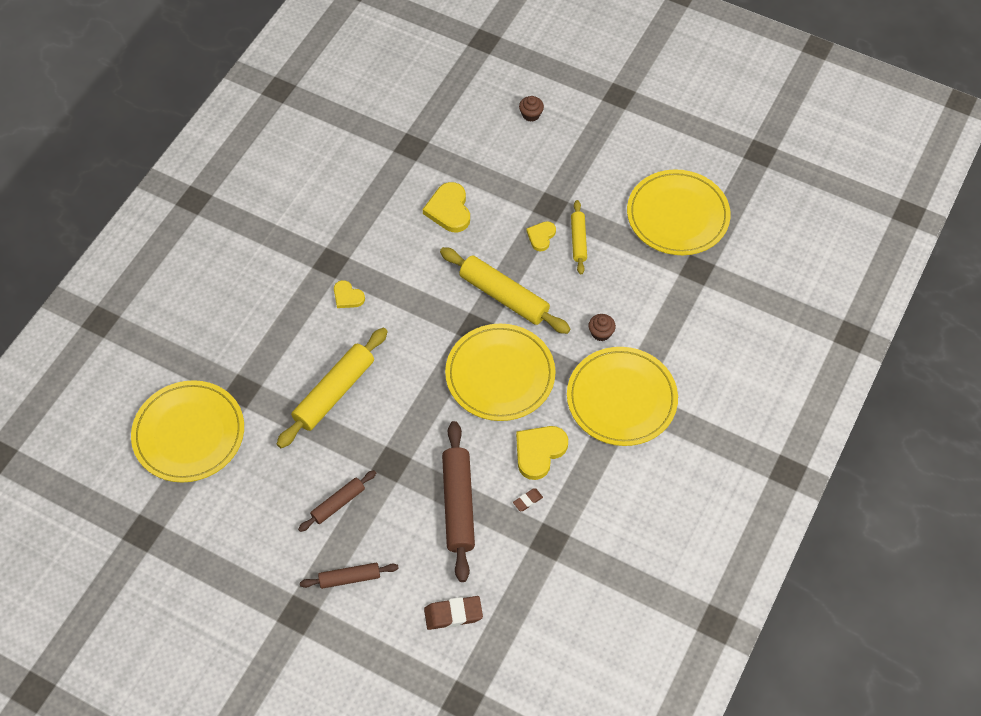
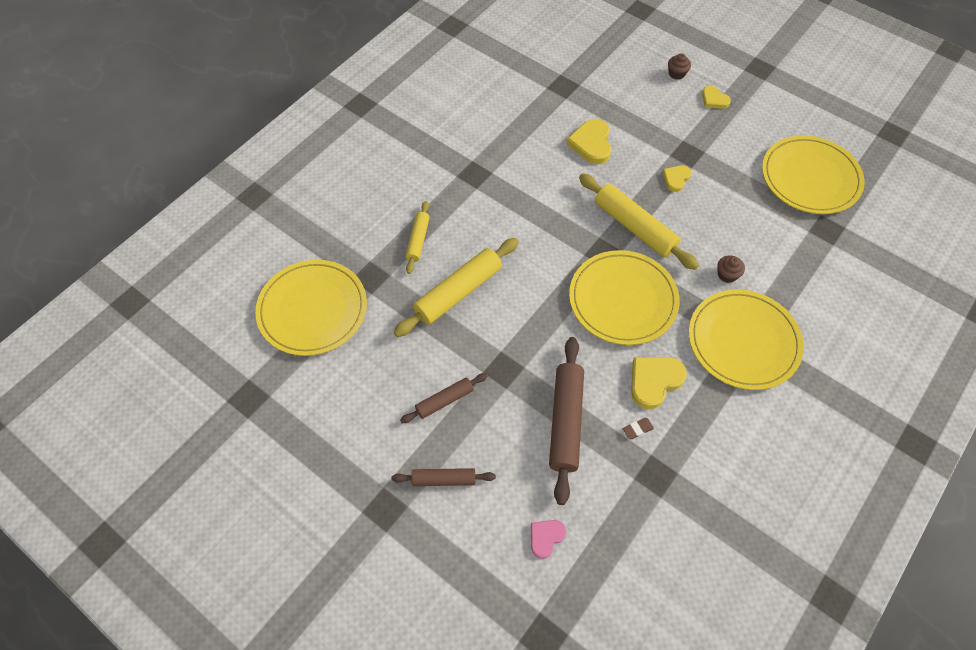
camera: 10 degrees right, 0 degrees up
(347, 296) = (485, 206): yellow heart -> yellow heart (714, 99)
(453, 614) = (546, 537): brown eraser -> pink heart
(578, 240) = (712, 187): yellow rolling pin -> yellow rolling pin (418, 240)

